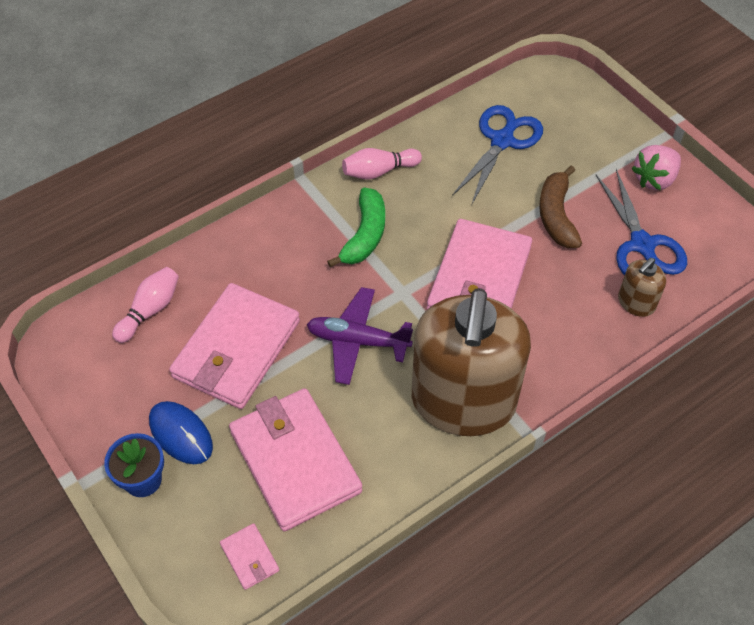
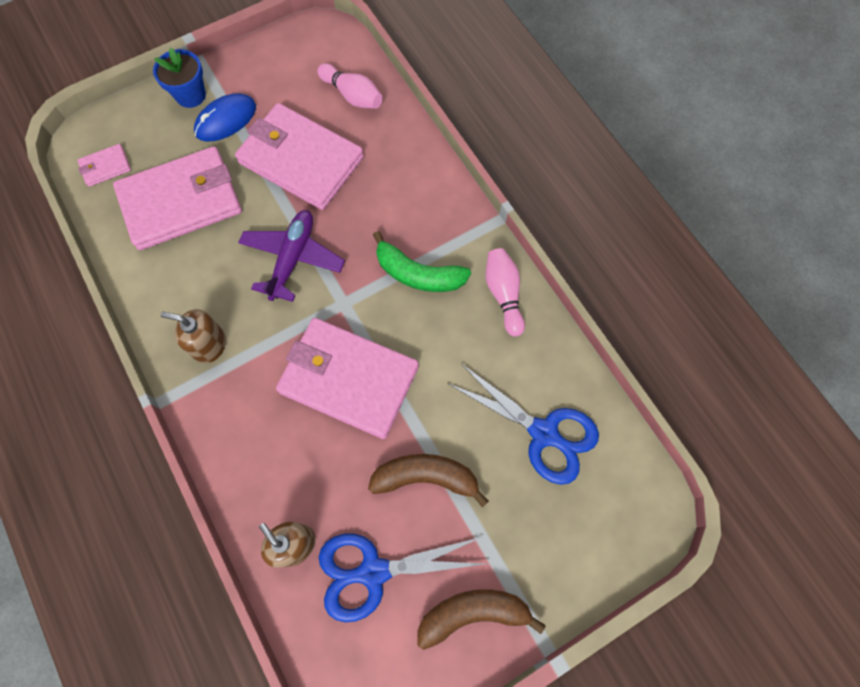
camera: 95 degrees right, 15 degrees up
(463, 402) = (209, 345): brown soap dispenser -> brown soap dispenser, size x0.41
(654, 179) = (473, 613): pink strawberry -> brown banana

